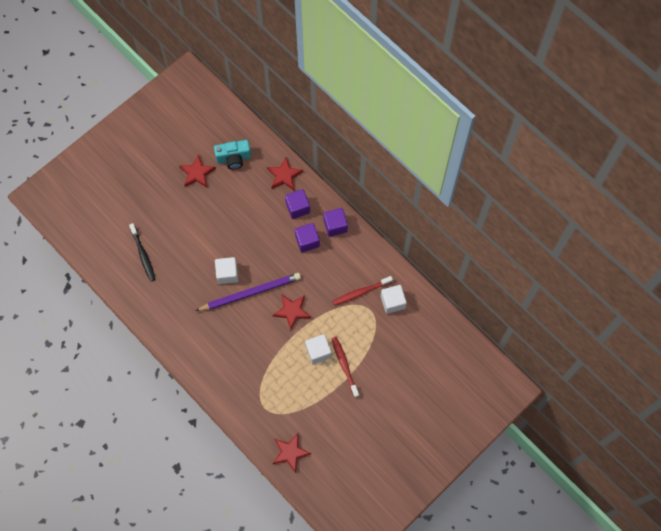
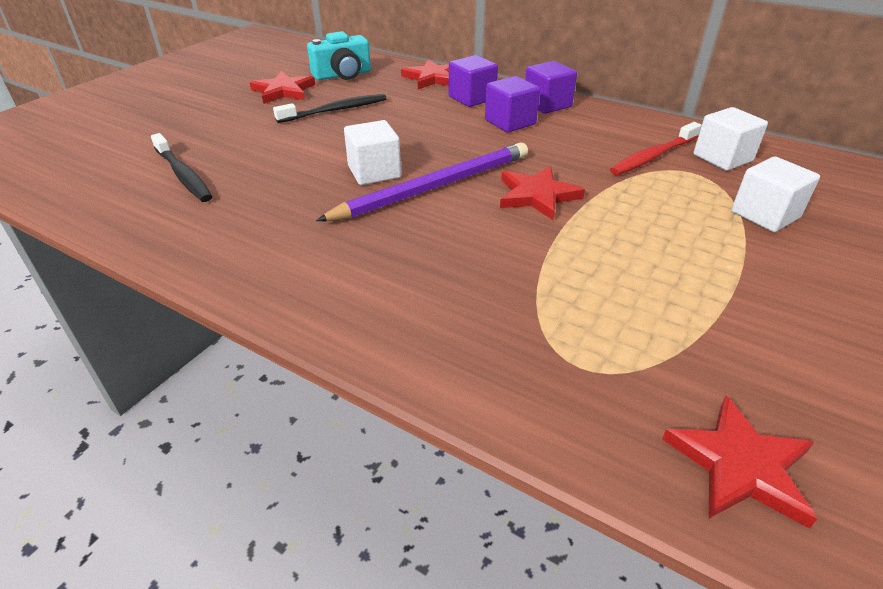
camera: 15 degrees left, 30 degrees down
(221, 205) = (335, 110): none -> black toothbrush
(318, 351) = (639, 239): white cube -> white cube (765, 215)
(344, 365) = (716, 250): red toothbrush -> none

